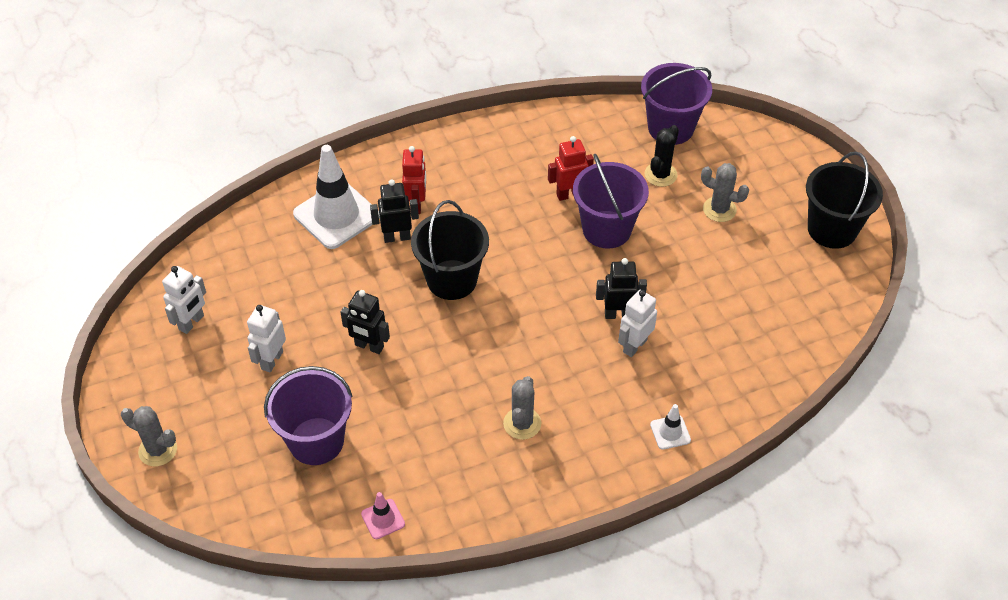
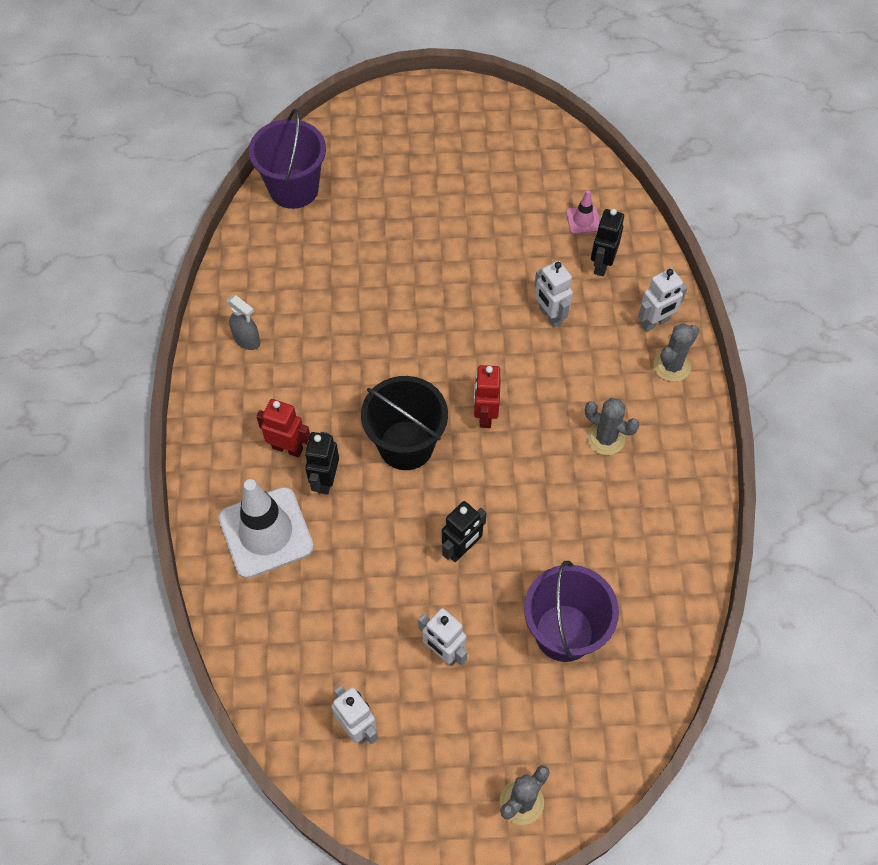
camera: 70 degrees left, 10 degrees up
(383, 519) = (675, 594): pink traffic cone -> pink traffic cone (583, 220)
(504, 148) = (247, 340): none -> grey spray bottle
(569, 194) = (340, 304): red robot -> red robot (485, 415)
(606, 229) = (400, 288): purple bucket -> none
(618, 314) = (508, 315): black robot -> black robot (601, 264)
(660, 175) = (351, 219): black cactus -> none
(670, 432) = (655, 323): white traffic cone -> white robot
(719, 209) = (416, 190): grey cactus -> grey cactus (672, 366)
(832, 229) = (478, 117): black bucket -> none

